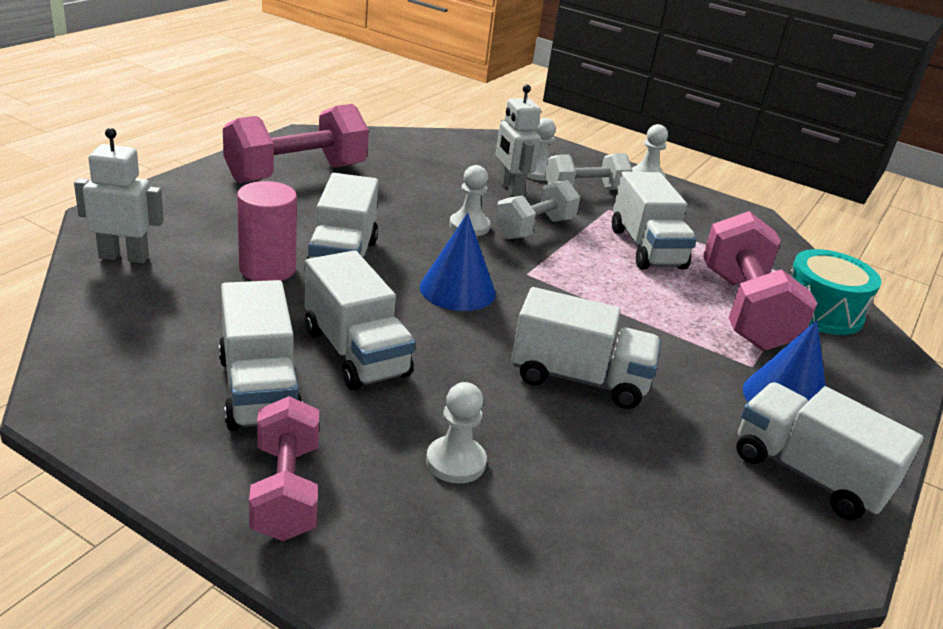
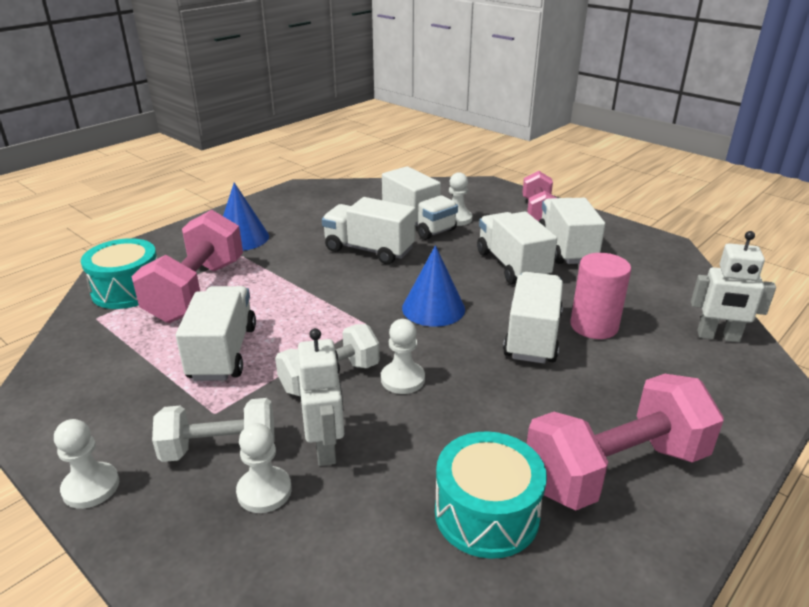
camera: 165 degrees left, 0 degrees up
(391, 160) = (486, 513): none -> turquoise drum
(808, 474) = (273, 210): white truck -> white truck (418, 224)

